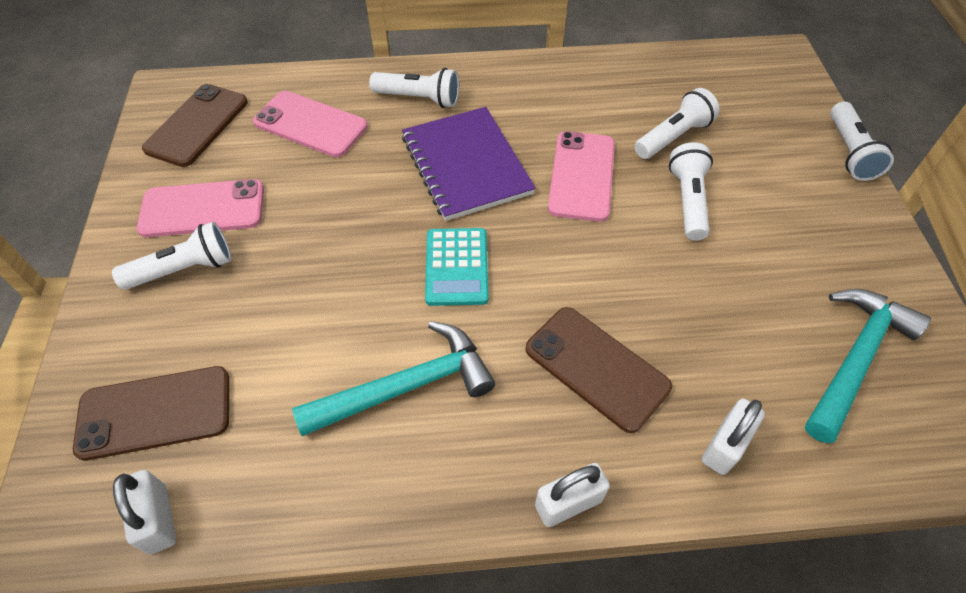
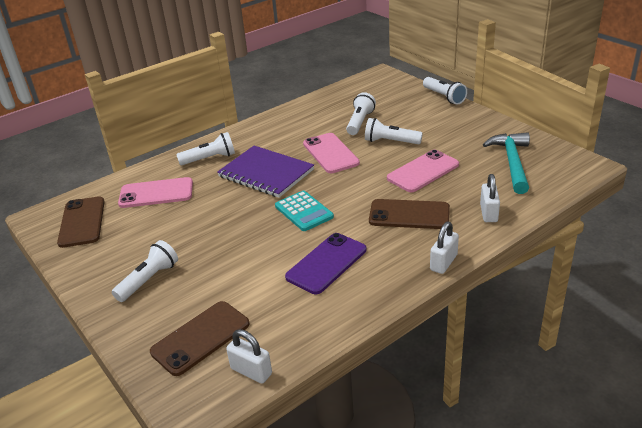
camera: 30 degrees left, 20 degrees down
(202, 209) = (130, 252): pink phone -> pink phone (423, 171)
(406, 387) = (326, 263): turquoise hammer -> purple phone
(688, 201) = (390, 141): white flashlight -> white flashlight turned 45 degrees counterclockwise

